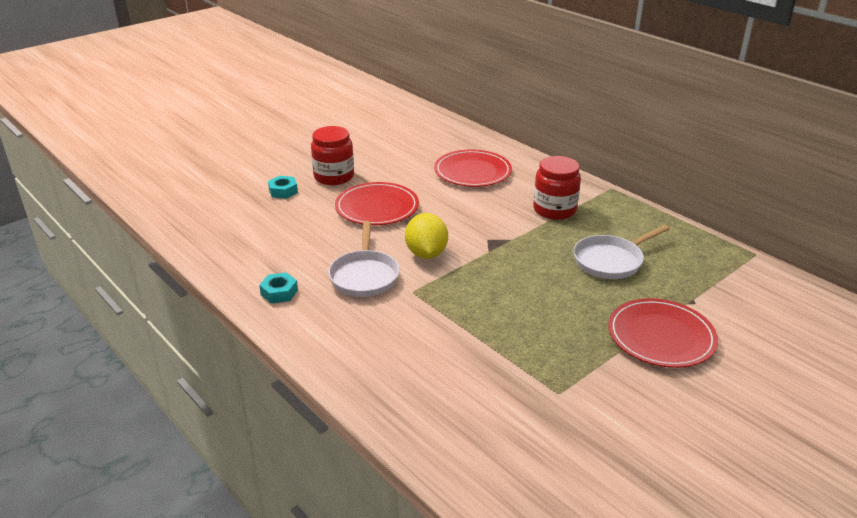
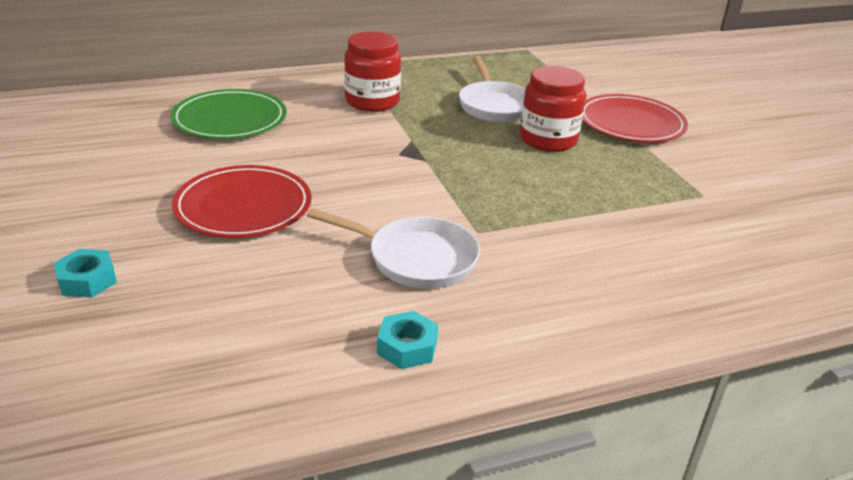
camera: 70 degrees left, 0 degrees up
(334, 177) = (104, 221): red jar -> red jar (548, 140)
(426, 254) = (398, 200): yellow lemon -> none
(472, 172) = (230, 119): red plate -> green plate

